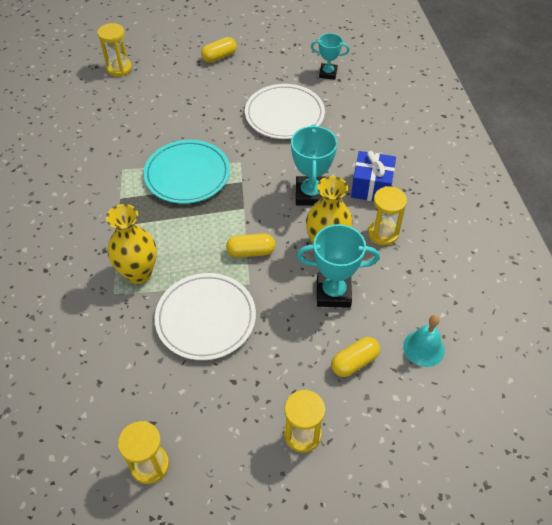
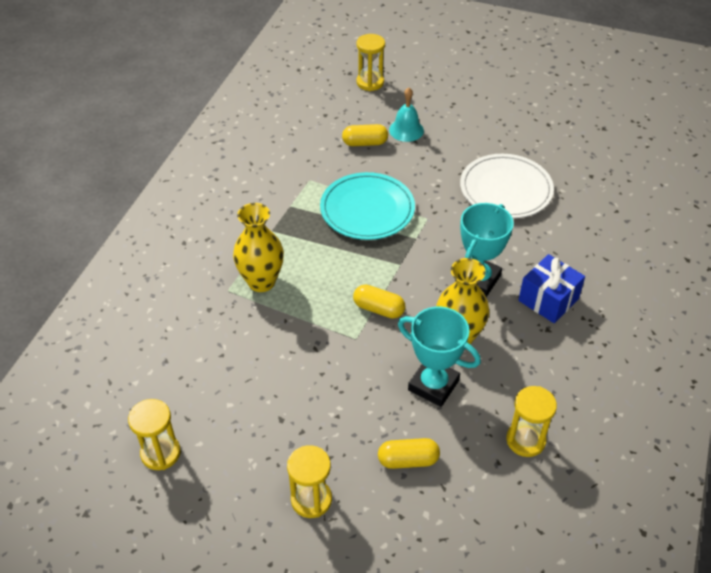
camera: 30 degrees right, 5 degrees down
(206, 318) = (294, 350): white plate -> none
(219, 56) = (477, 106): yellow capsule -> yellow capsule (365, 143)
(328, 73) = (583, 165): turquoise trophy -> none
(383, 233) = (527, 351): yellow hourglass -> yellow hourglass (525, 440)
(423, 348) = (489, 483): turquoise bell -> turquoise bell (406, 130)

